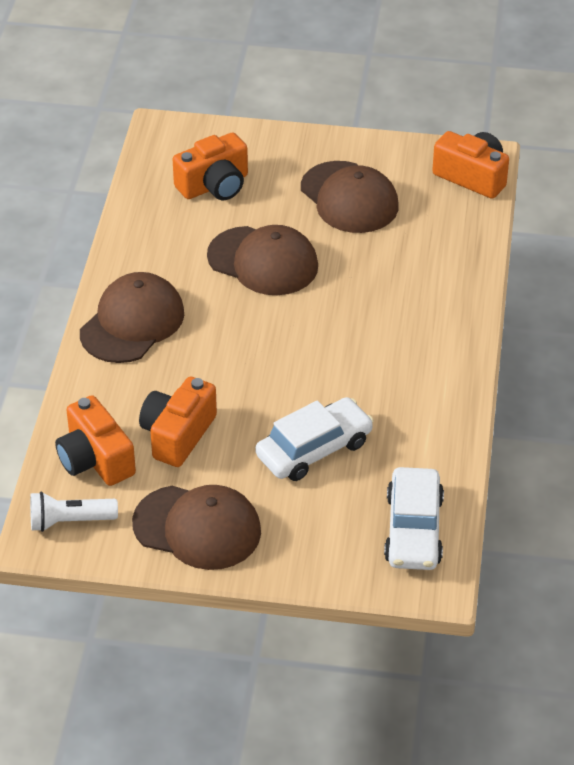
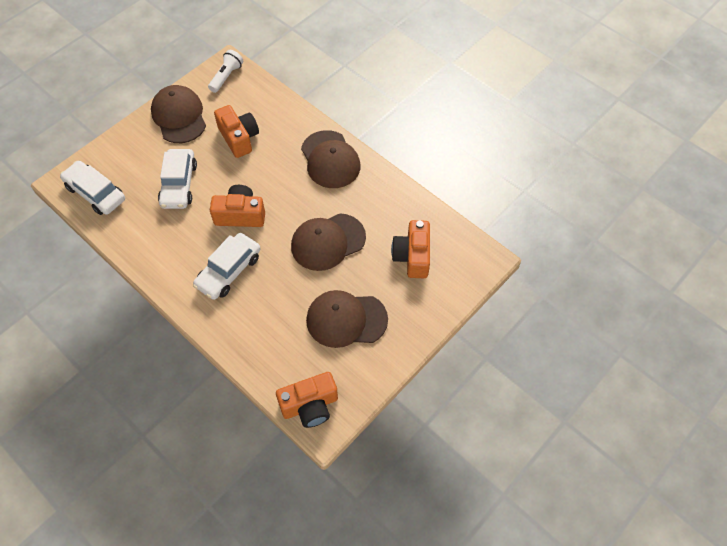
camera: 125 degrees right, 15 degrees up
(95, 459) = (253, 102): orange camera -> orange camera (240, 215)
(197, 527) = (179, 116): brown cap -> brown cap turned 105 degrees clockwise
(389, 323) = (229, 271): none -> white car

